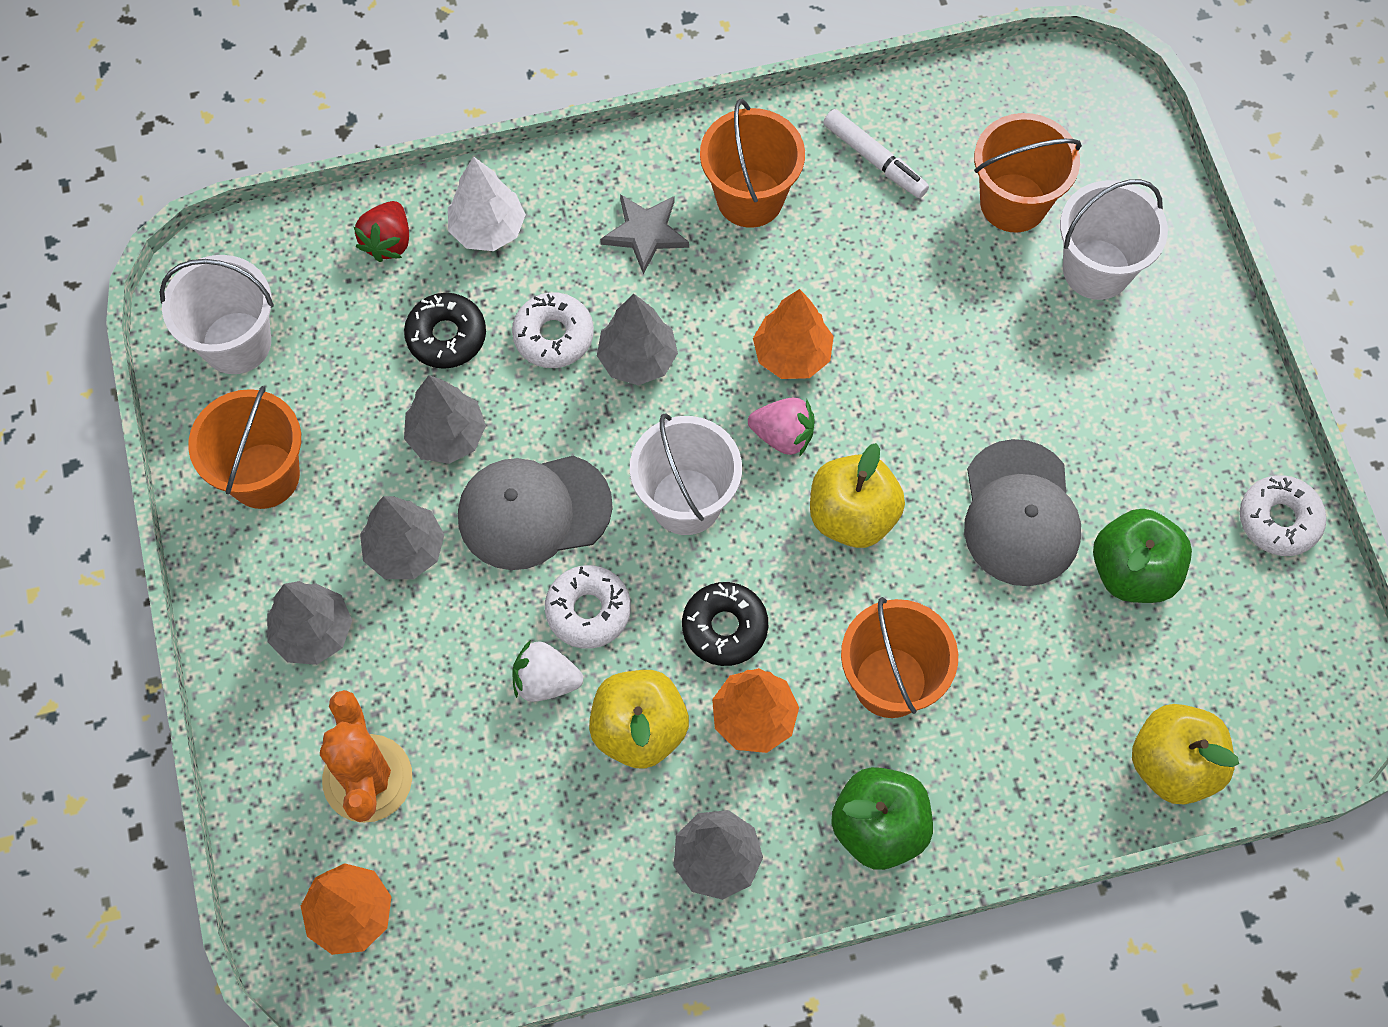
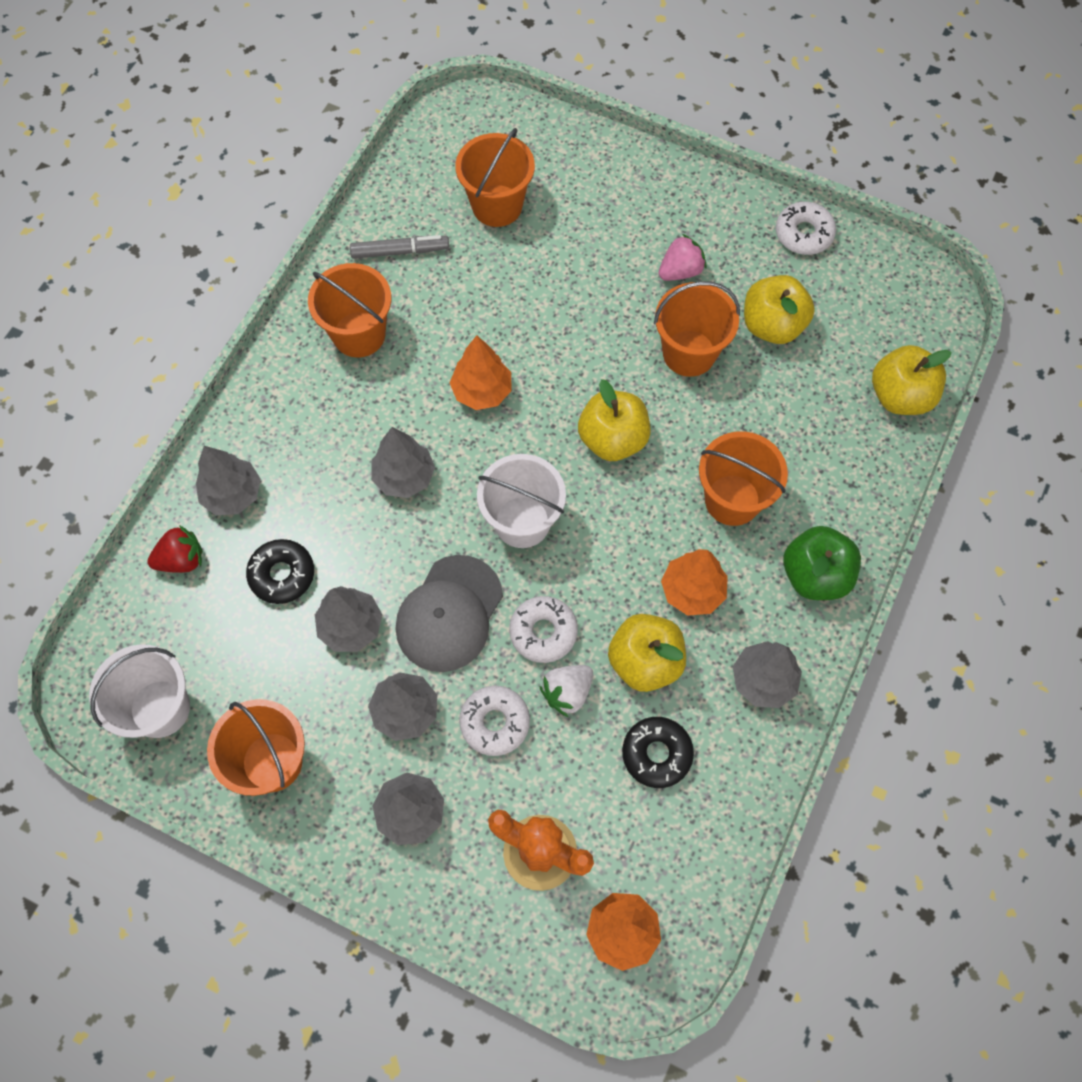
camera: 50 degrees left, 0 degrees up
(388, 242) = (181, 559): red strawberry -> red strawberry turned 75 degrees counterclockwise
(488, 229) = (233, 494): white tree -> grey tree
(553, 336) = (343, 512): white donut -> white donut (495, 723)
(645, 233) = (325, 408): grey star -> none
(724, 627) = (621, 563): black donut -> black donut (656, 754)
(783, 435) = (528, 436): pink strawberry -> pink strawberry (680, 271)
(874, 159) = (400, 251): white marker -> grey marker
(1020, 514) = (689, 353): grey cap -> orange bucket
(1096, 269) = (577, 199): white bucket -> none
(1133, 571) = (772, 325): green apple -> yellow apple

